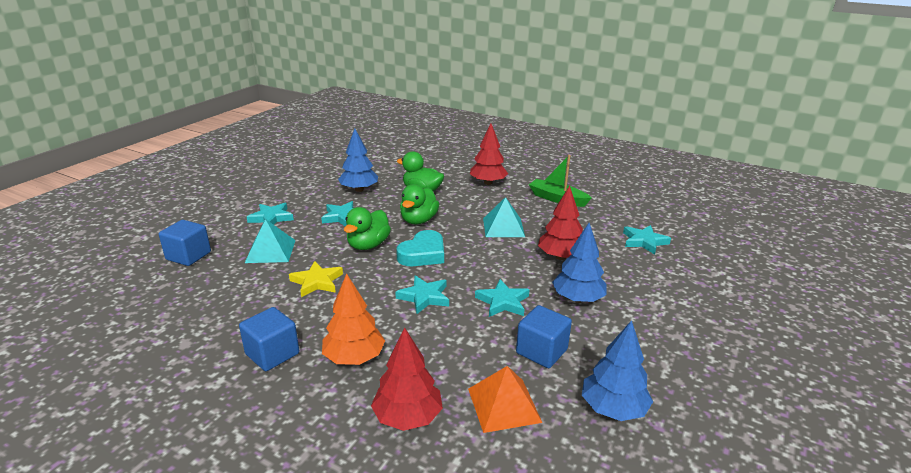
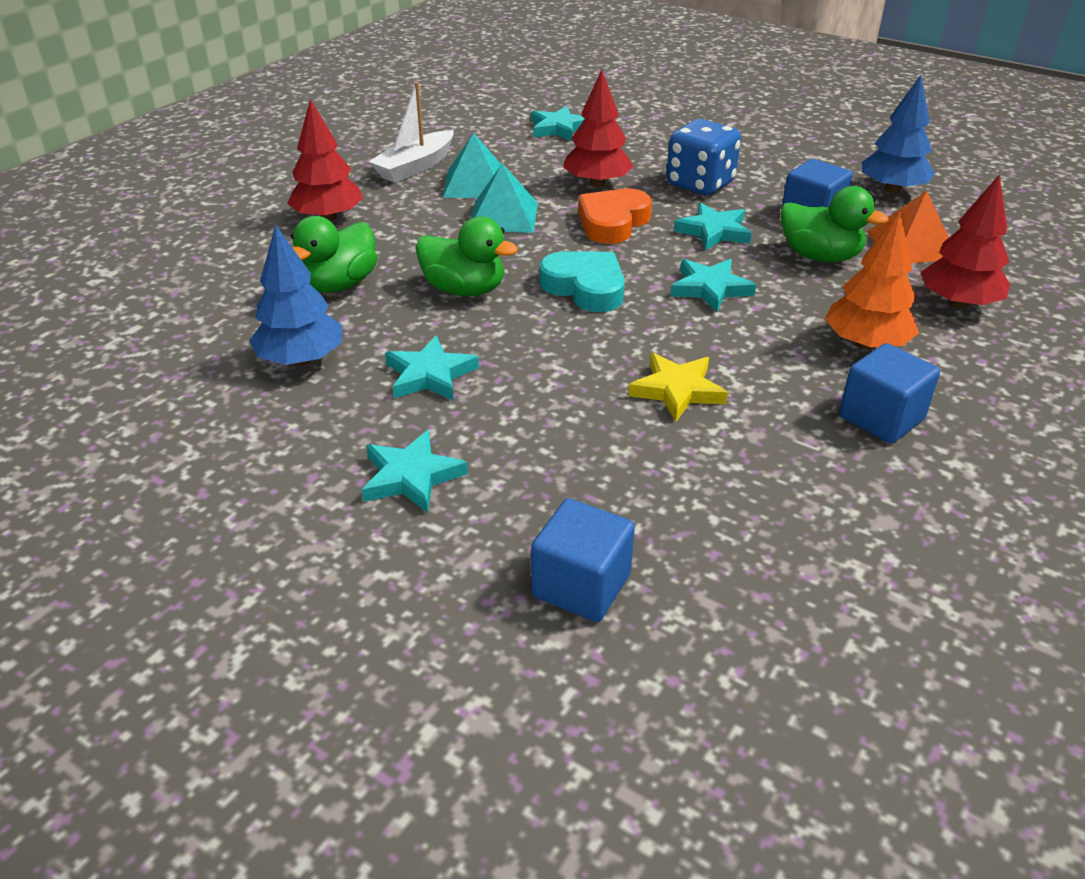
camera: 85 degrees left, 10 degrees up
(270, 251) = (565, 458): turquoise pyramid -> turquoise pyramid (475, 184)
(368, 245) = (551, 341): green duck -> green duck (820, 256)
(505, 263) = (613, 222): none -> orange heart
(557, 199) = (415, 167): green boat -> white boat
(578, 299) = (700, 184): blue tree -> blue dice

